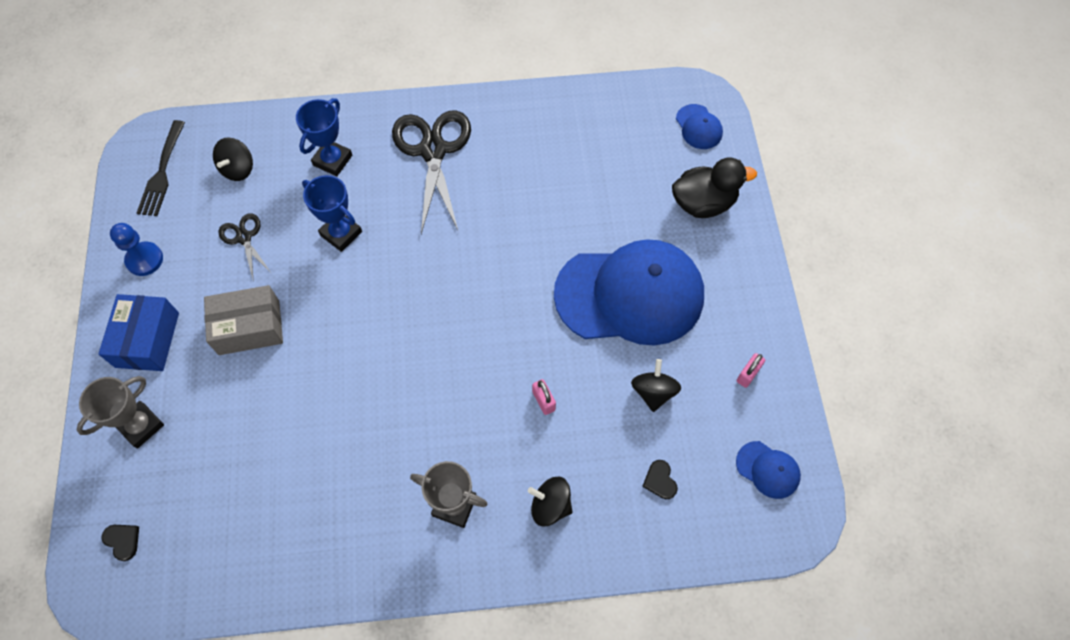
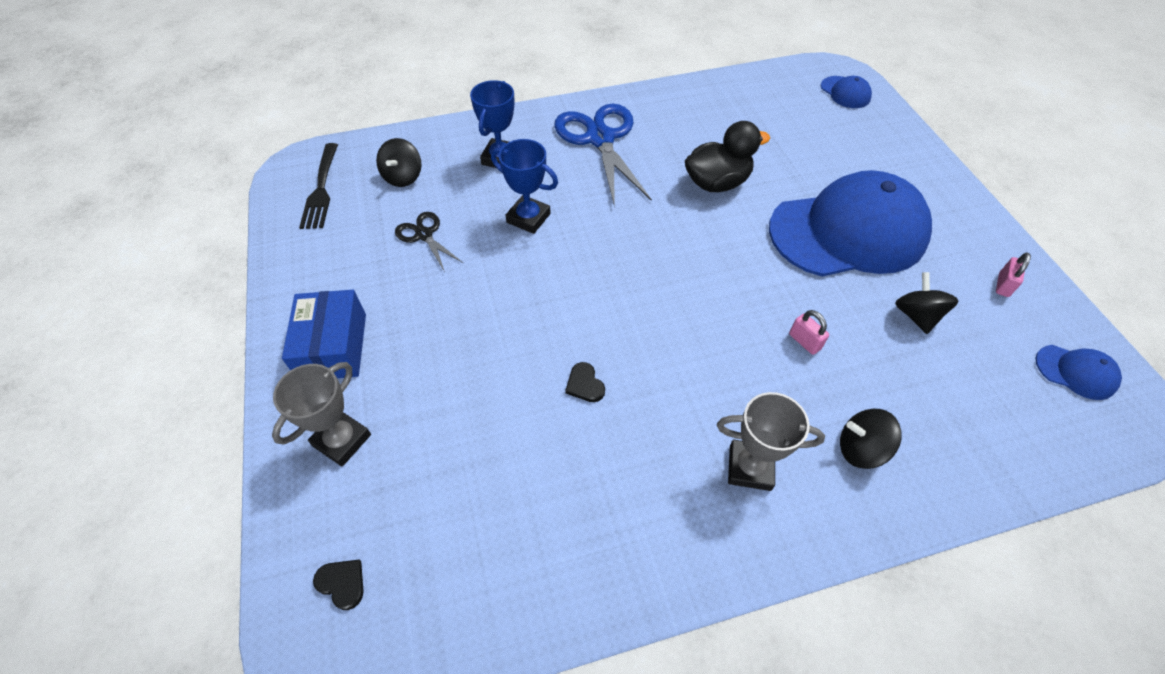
camera: 10 degrees left, 10 degrees down
(144, 260) = (316, 269): blue pawn -> none
(249, 327) = (451, 318): grey box -> none
(433, 150) = (600, 139): black scissors -> blue scissors
(660, 480) = (968, 402): black heart -> black heart (585, 384)
(703, 203) = (880, 148): black duck -> black duck (717, 183)

